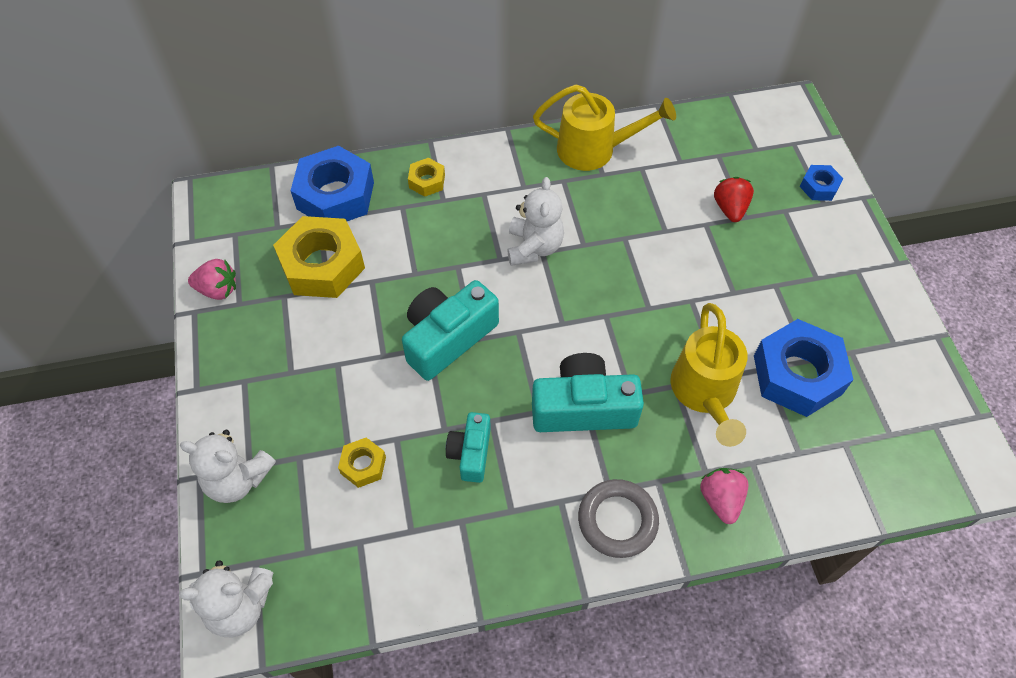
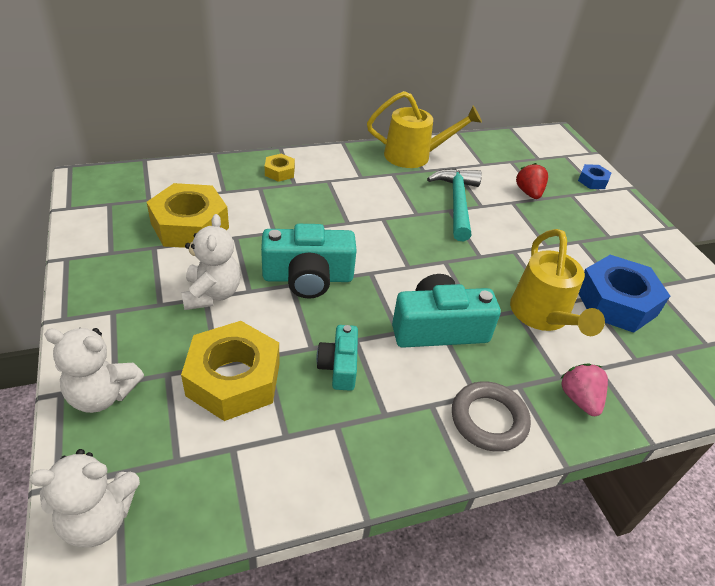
camera: 10 degrees left, 15 degrees down
(218, 290) = (91, 242): pink strawberry -> none
(335, 195) = (201, 179): blue nut -> none
(363, 465) = (233, 379): yellow nut -> yellow nut, size x2.07
(448, 338) = (308, 277): turquoise camera -> turquoise camera turned 135 degrees counterclockwise
(534, 247) = (375, 215): white teddy bear -> white teddy bear (212, 294)
(636, 227) = (457, 203): none -> turquoise hammer

